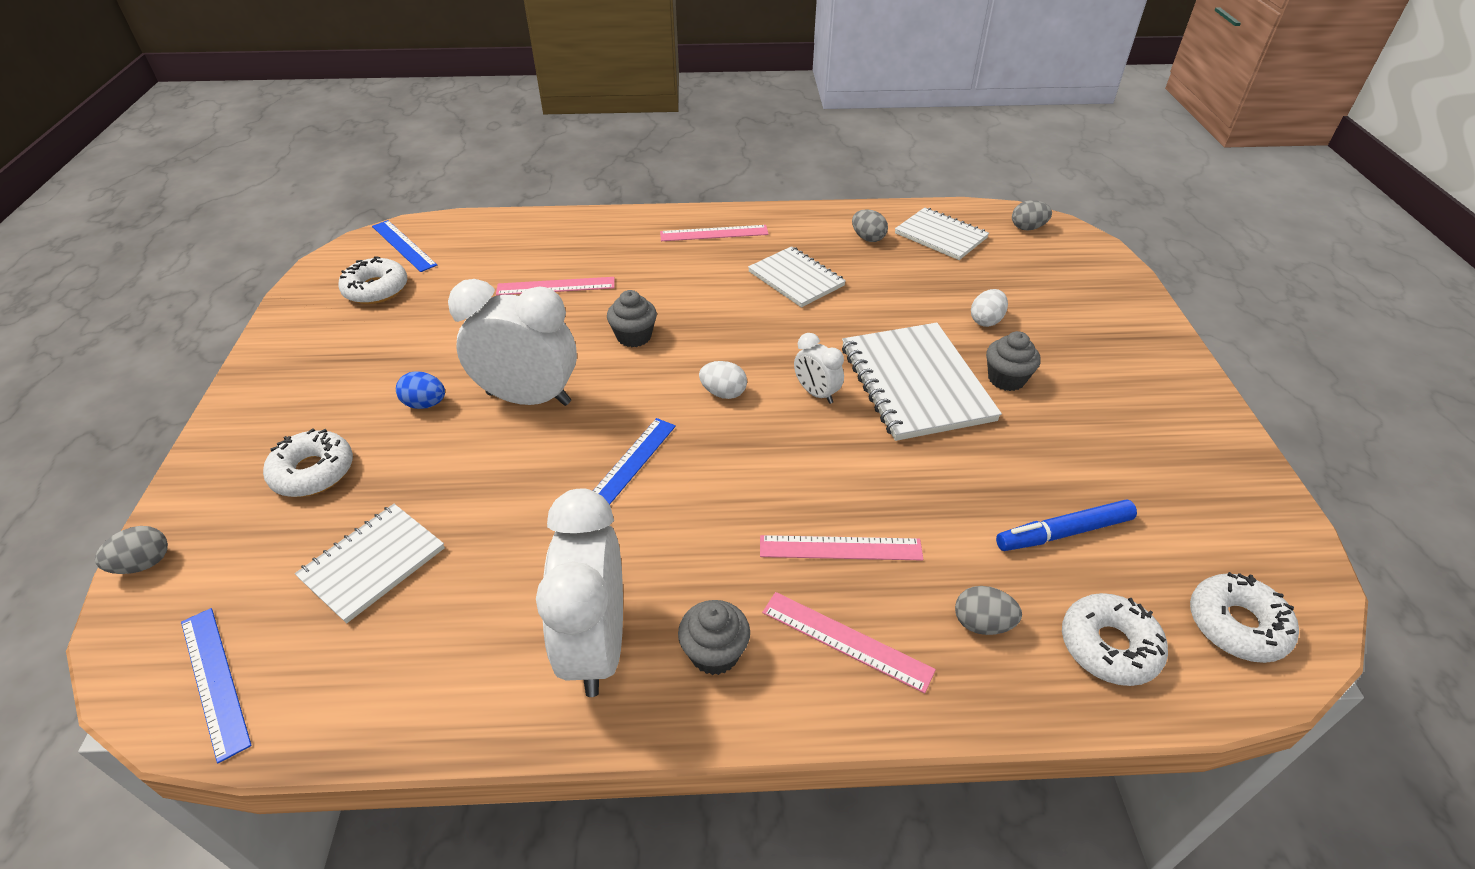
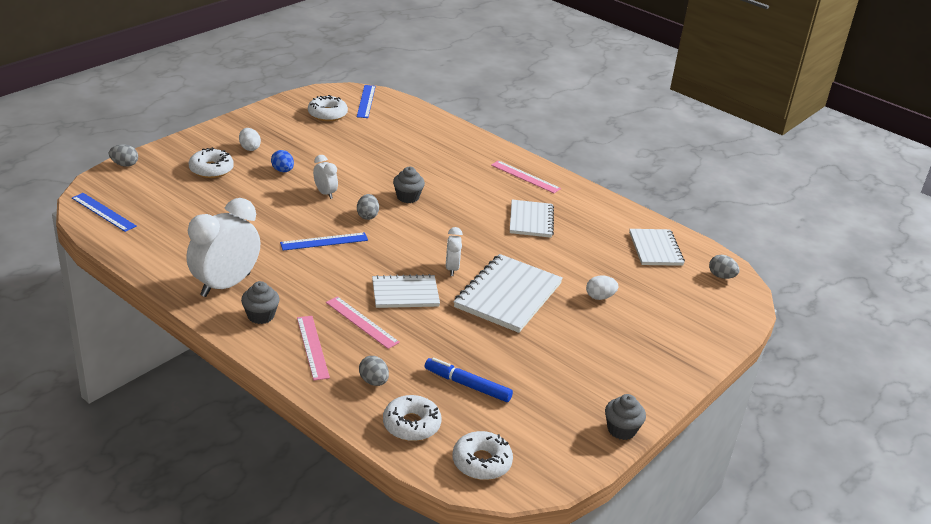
camera: 40 degrees right, 10 degrees down
(214, 681) = (103, 212): blue ruler -> blue ruler turned 60 degrees counterclockwise
(373, 563) = (191, 211): white notebook -> white notebook (405, 293)
(529, 398) = (325, 193): white clock -> white clock, size x0.49
(556, 286) = (406, 156): pink ruler -> none
(723, 393) = (409, 242): white egg -> white egg (249, 148)
(868, 238) = (608, 226): grey egg -> grey egg (367, 216)
(1006, 379) = (559, 323): grey cupcake -> grey cupcake (621, 430)

